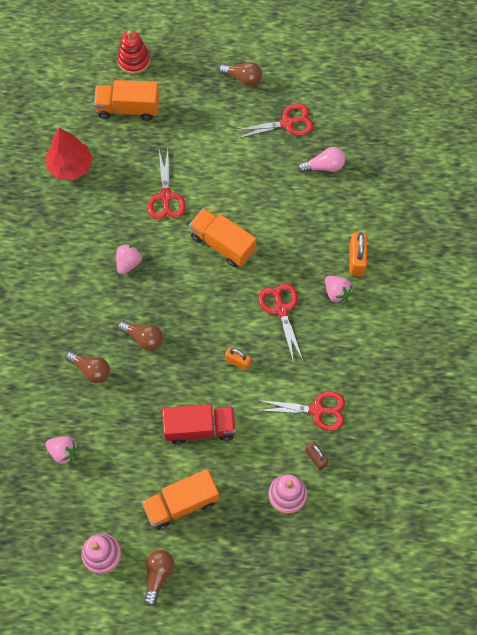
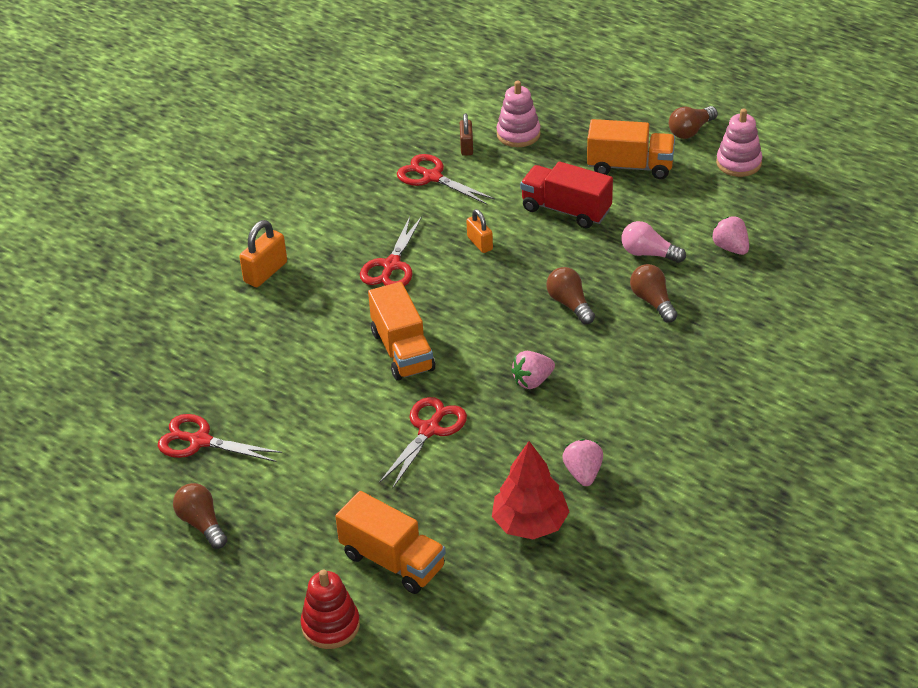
camera: 145 degrees left, 25 degrees down
(324, 166) = (206, 374): pink light bulb -> pink light bulb (648, 254)
(337, 293) = (317, 254): pink strawberry -> pink strawberry (583, 473)

